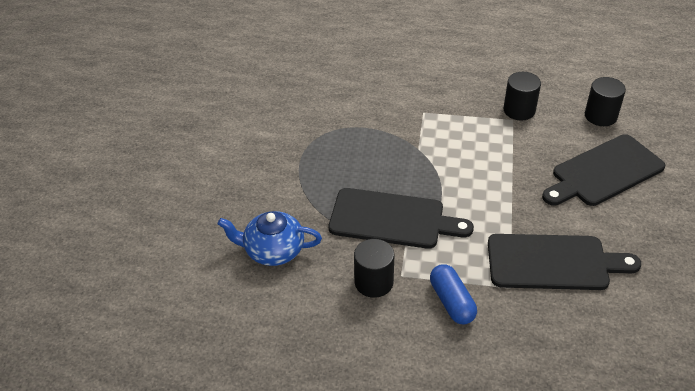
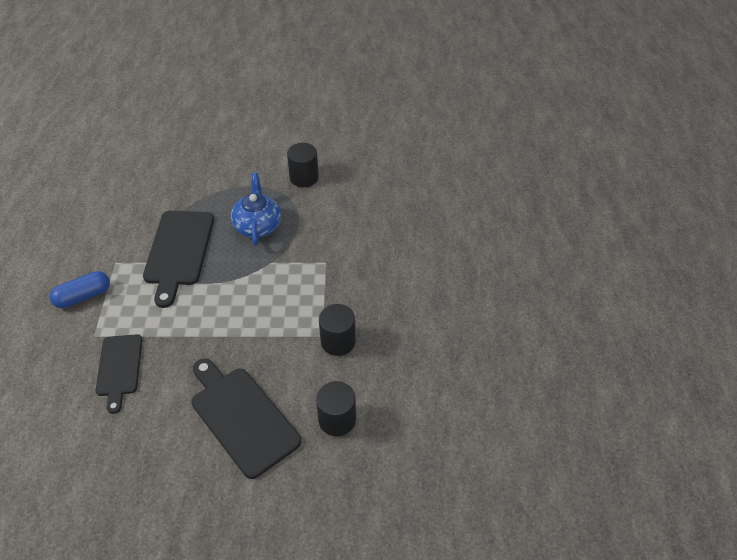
camera: 80 degrees right, 5 degrees up
(273, 250) = (148, 185): blue teapot -> blue teapot (258, 225)
(374, 282) = (110, 246): black cylinder -> black cylinder (304, 177)
(553, 262) = (119, 368): black cutting board -> black cutting board, size x0.64

